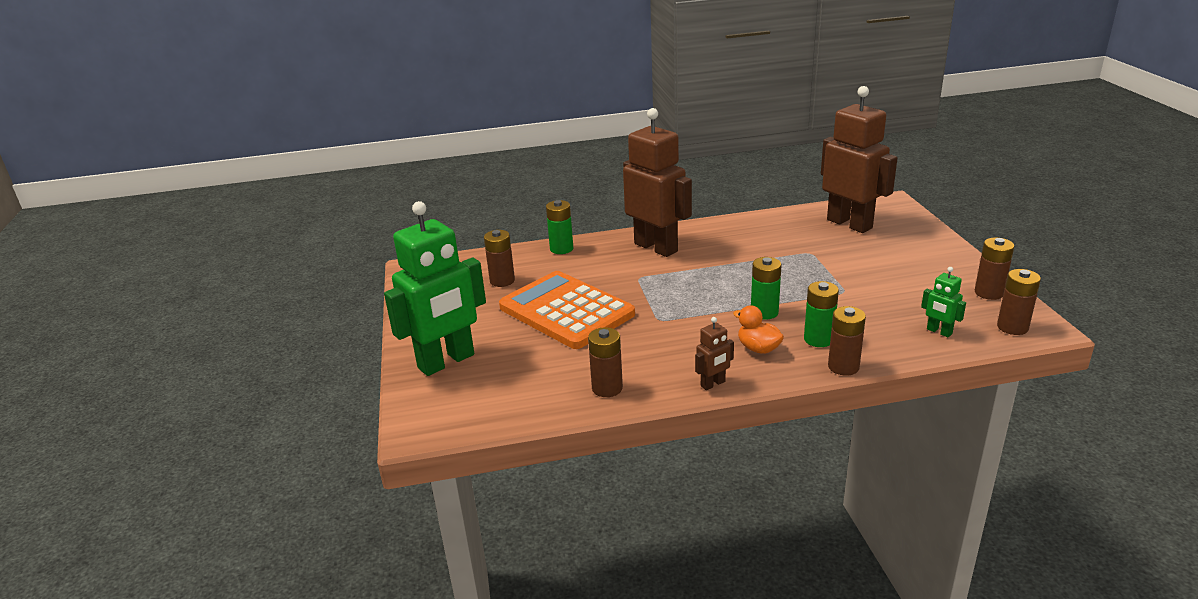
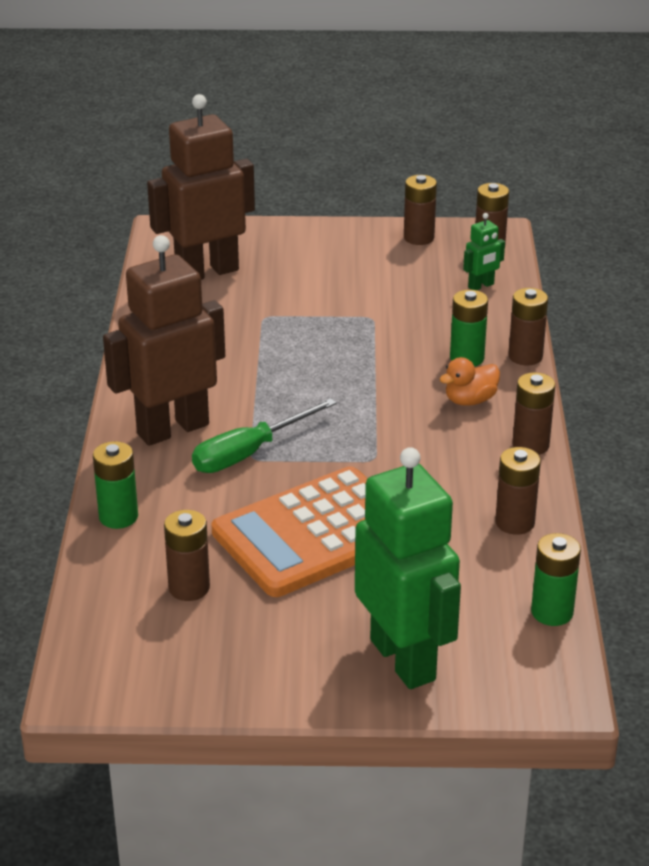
camera: 80 degrees left, 5 degrees up
(643, 275) = (249, 453): none -> green screwdriver
(713, 384) = (530, 445): brown robot -> brown battery
(764, 312) = (393, 380): green battery -> green battery (552, 612)

